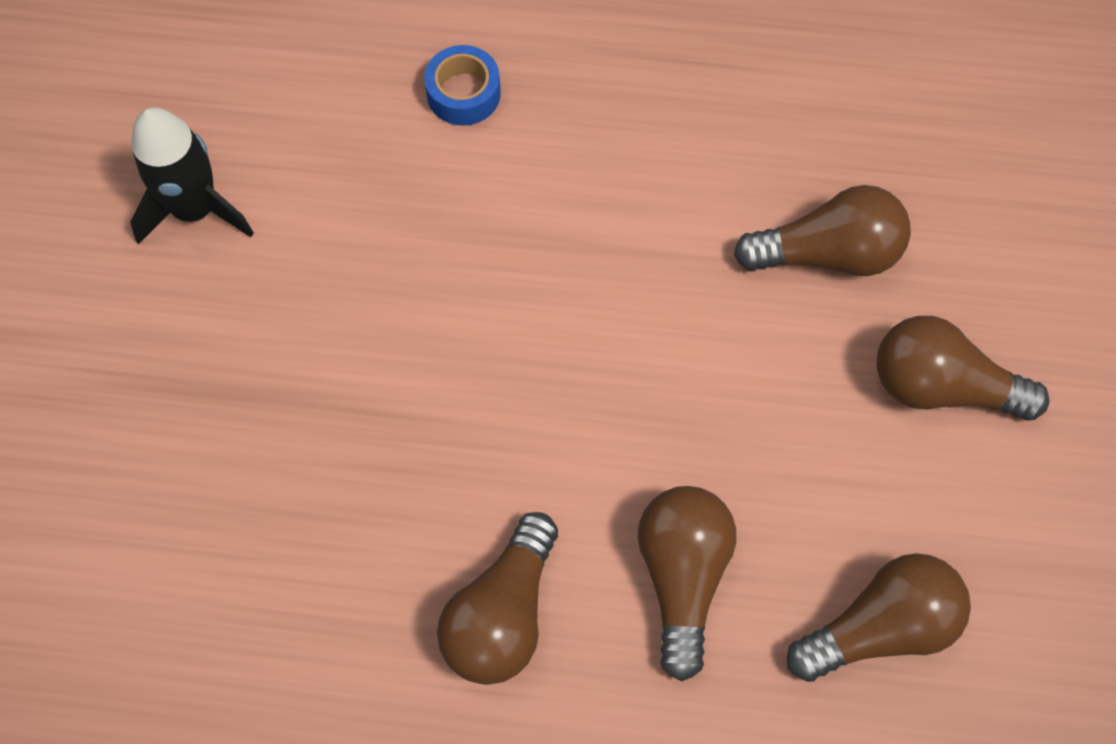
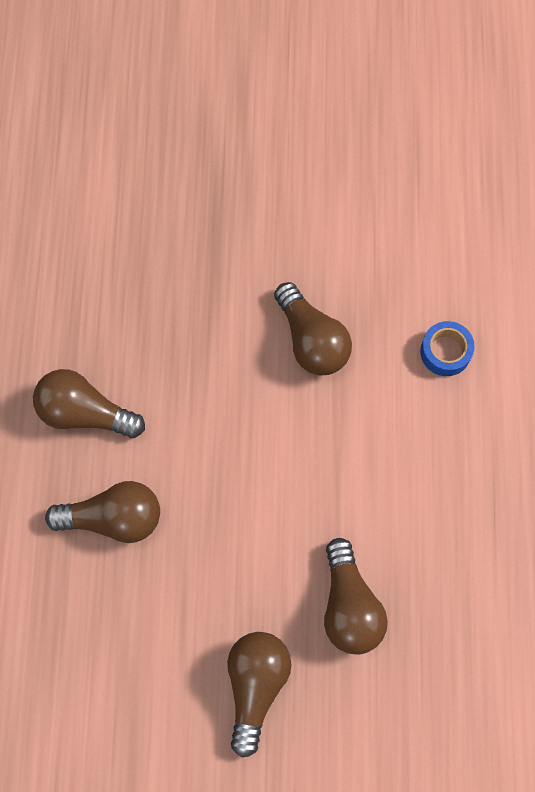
camera: 85 degrees right, 5 degrees up
(195, 209) = (337, 199): black rocket -> none
(880, 627) = (87, 643): brown light bulb -> brown light bulb (312, 340)

